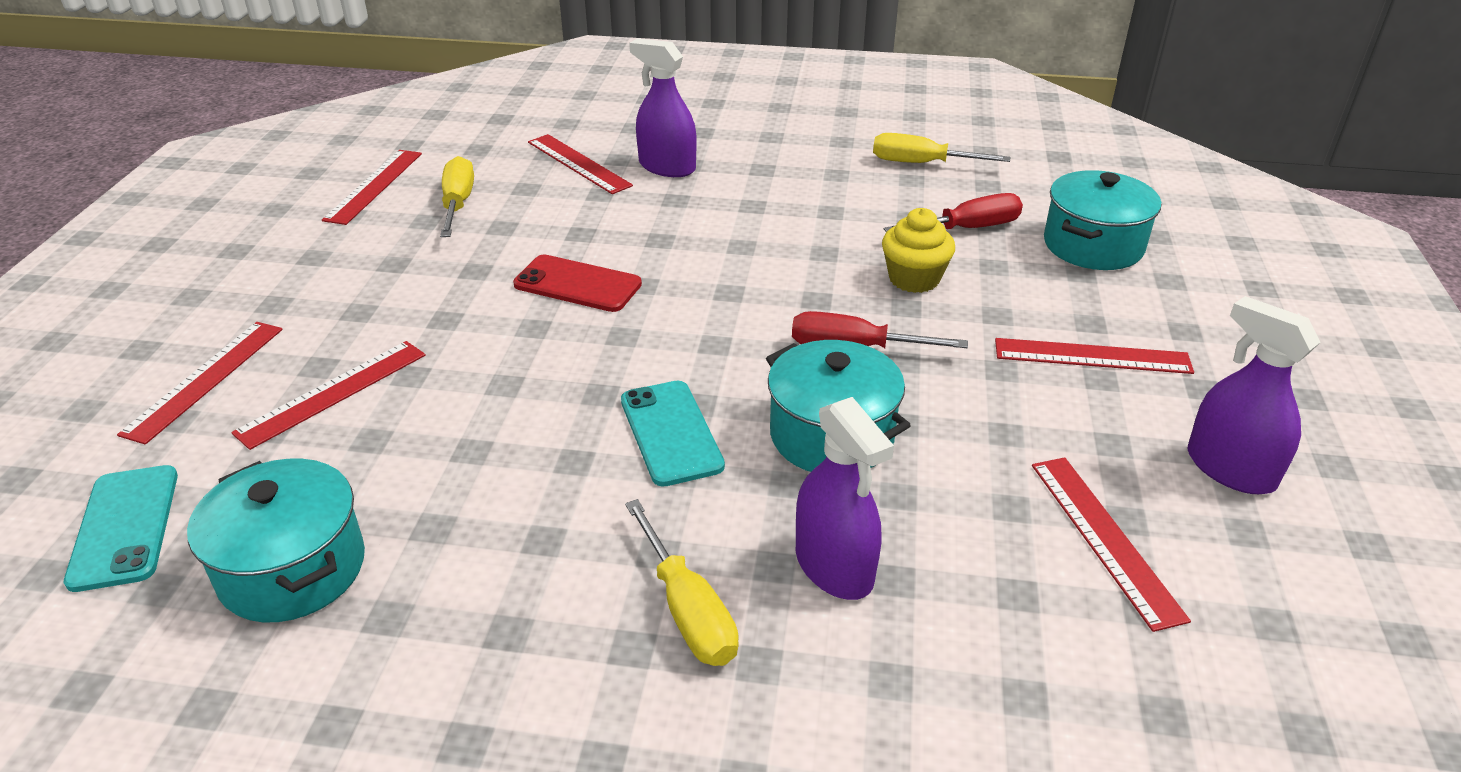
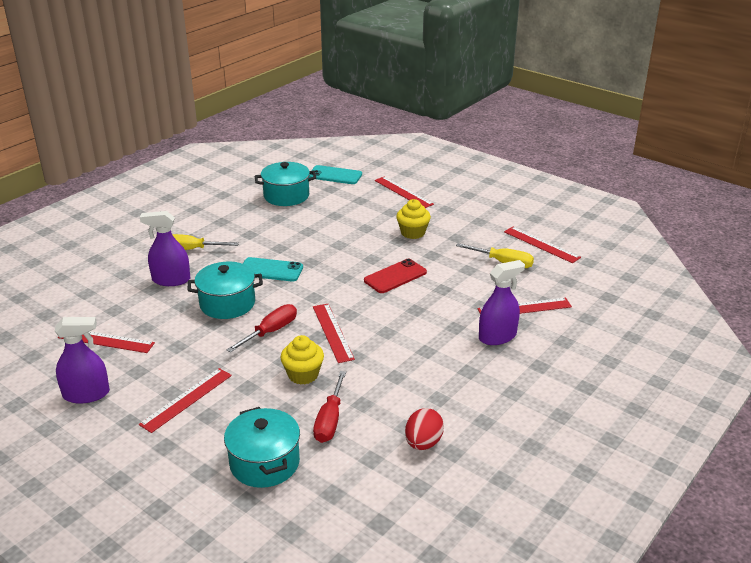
camera: 120 degrees right, 5 degrees down
(332, 393) = (370, 212): red ruler -> red ruler (333, 332)
(401, 312) = (413, 233): none -> yellow cupcake
(922, 163) = (423, 443): yellow screwdriver -> red egg

